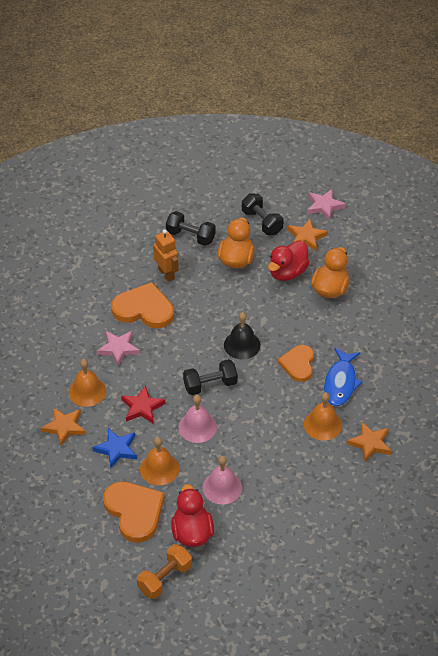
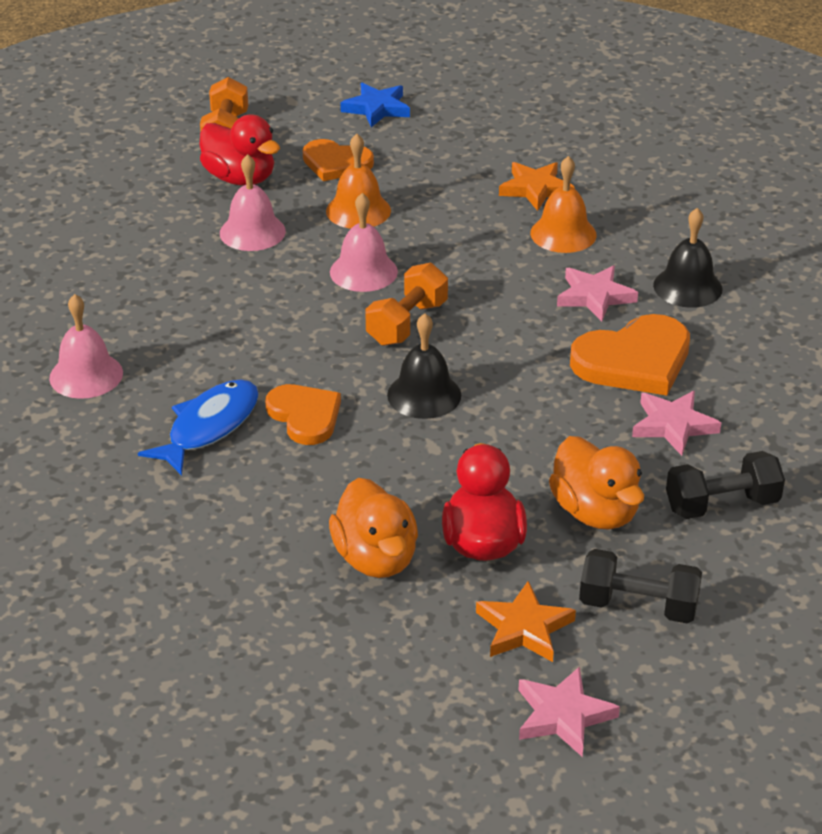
camera: 140 degrees right, 10 degrees down
(76, 329) = (687, 287): none -> black bell
(116, 449) = (439, 202): blue star -> blue star (377, 108)
(134, 512) = (336, 163): orange heart -> orange heart, size x0.66
(142, 407) = (467, 254): red star -> none
(166, 274) = (673, 425): orange robot -> pink star
(210, 385) = (407, 323): black dumbbell -> orange dumbbell
(322, 424) = (183, 361): orange bell -> none
(340, 383) = (209, 427): blue fish -> blue fish turned 60 degrees clockwise
(370, 443) = (86, 375): orange star -> pink bell

